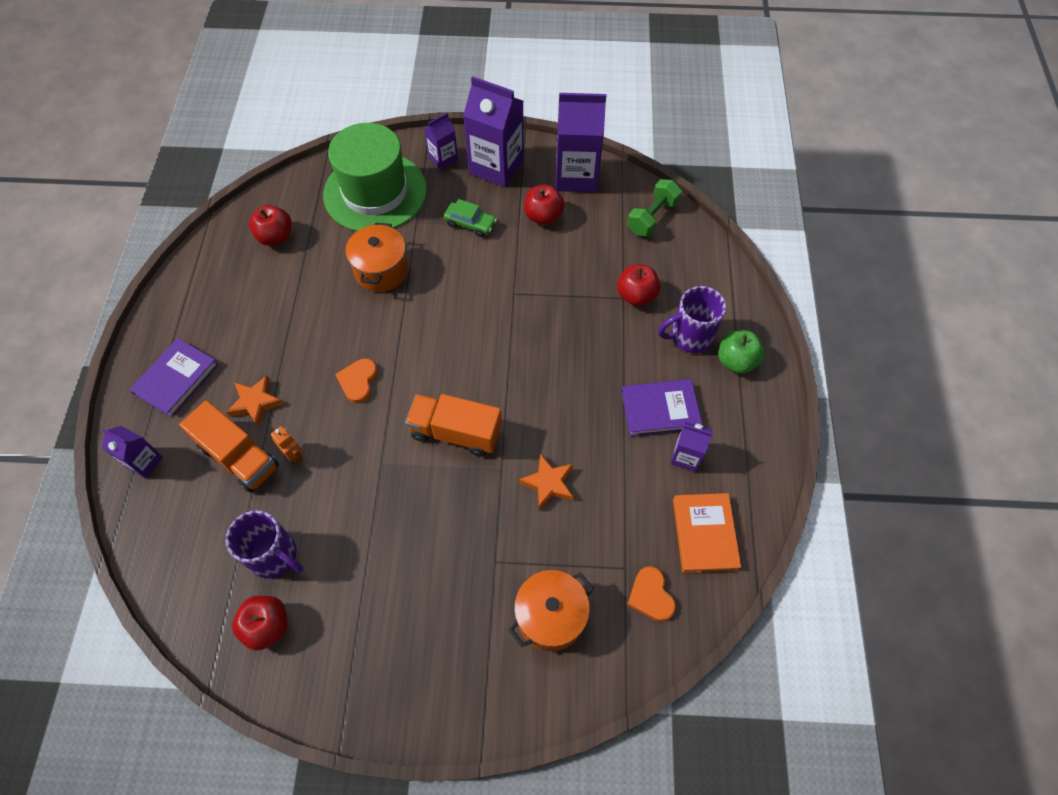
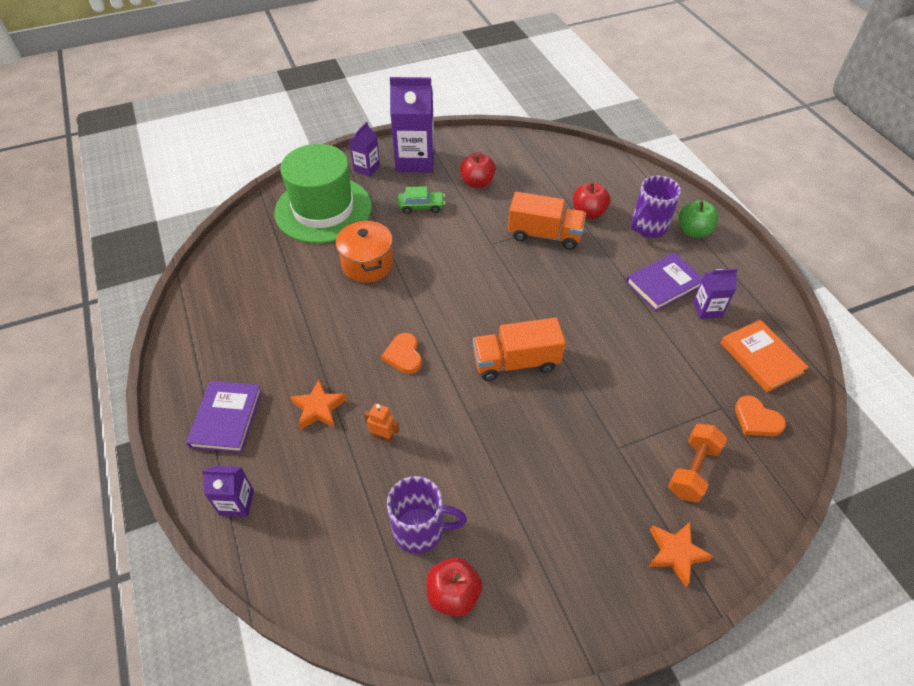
camera: 25 degrees left, 10 degrees down
(239, 457) = (331, 459): orange truck -> orange truck (544, 235)
(276, 237) = (253, 271): red apple -> none
(548, 483) = (618, 370): orange star -> orange star (675, 553)
(550, 616) = (692, 470): orange pot -> orange dumbbell
(576, 176) = (484, 148): purple carton -> none
(652, 217) = (562, 157): green dumbbell -> none

